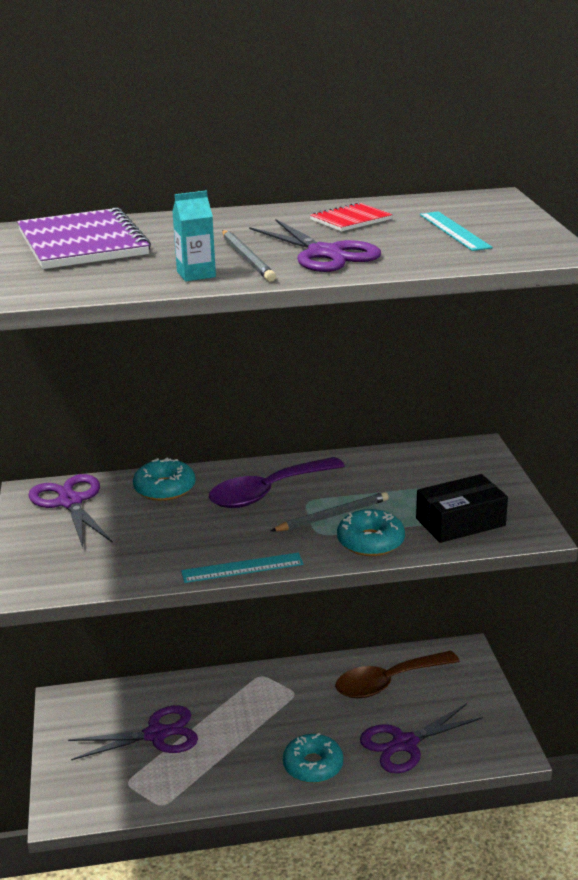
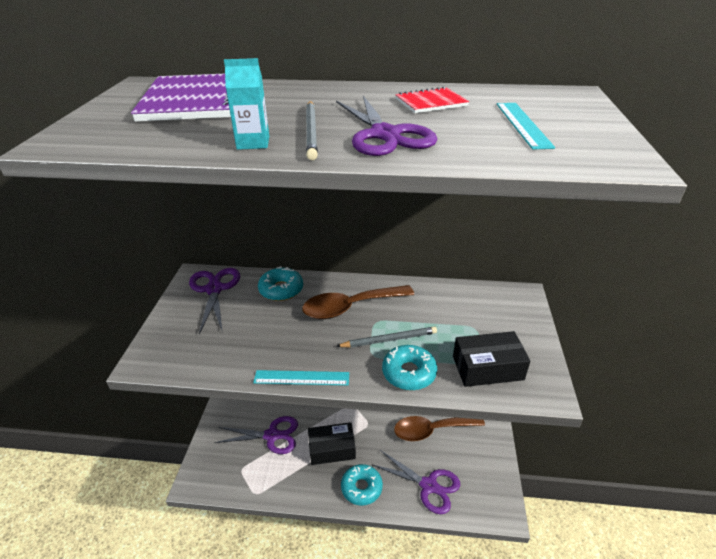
camera: 15 degrees right, 10 degrees up
(253, 732) = (332, 449): none -> black box
(267, 492) = (350, 307): purple spoon -> brown spoon
(405, 744) = (428, 485): purple scissors -> purple scissors turned 135 degrees counterclockwise

